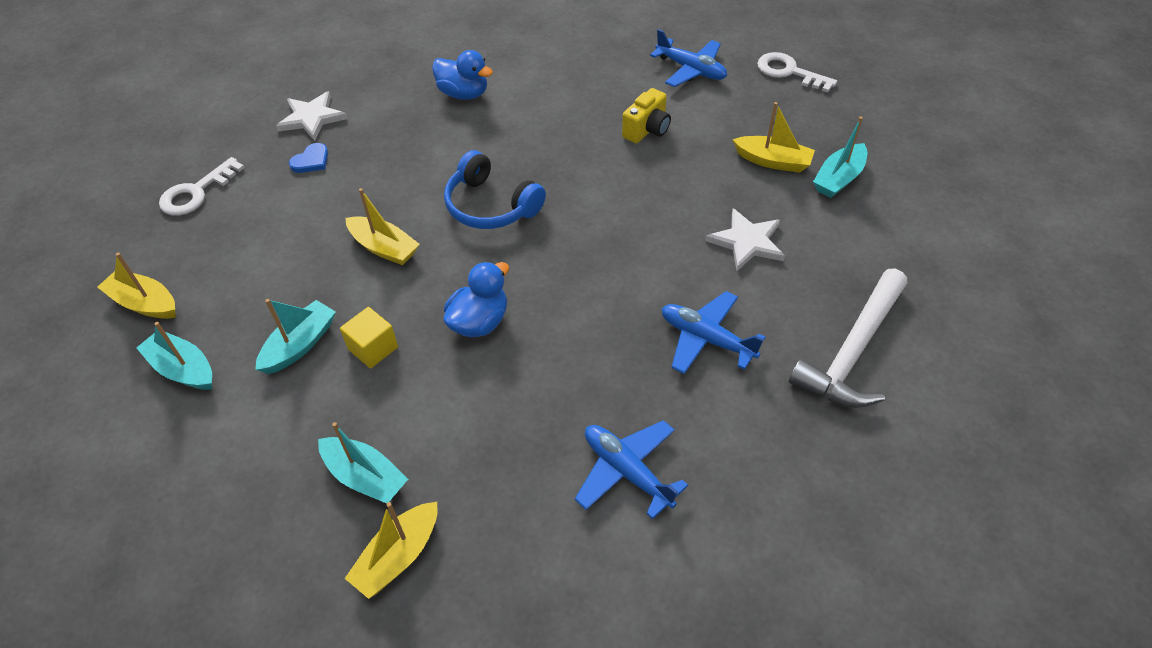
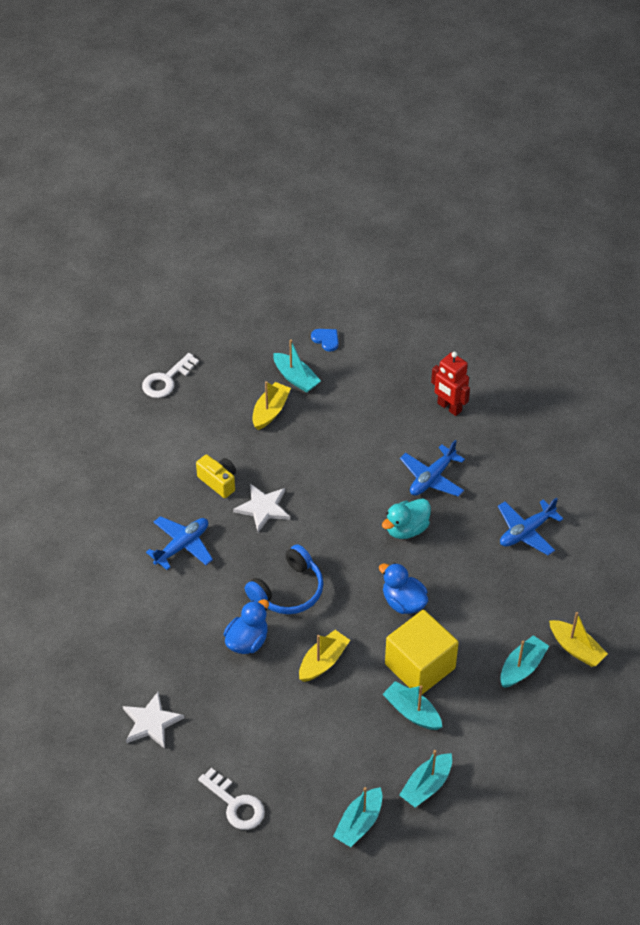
camera: 85 degrees left, 0 degrees up
(145, 303) = (359, 823): yellow boat -> turquoise boat
(311, 161) = (210, 719): blue heart -> blue heart (326, 340)
(373, 348) = (420, 666): yellow cube -> yellow cube, size x1.98
(464, 94) = (143, 605): blue duck -> blue duck (247, 641)
(606, 316) = (406, 529): none -> turquoise duck
(691, 70) = (148, 442): blue plane -> blue plane (182, 546)
(747, 242) = (349, 441): white star -> white star (263, 508)
(852, 351) = (449, 407): white hammer -> red robot

